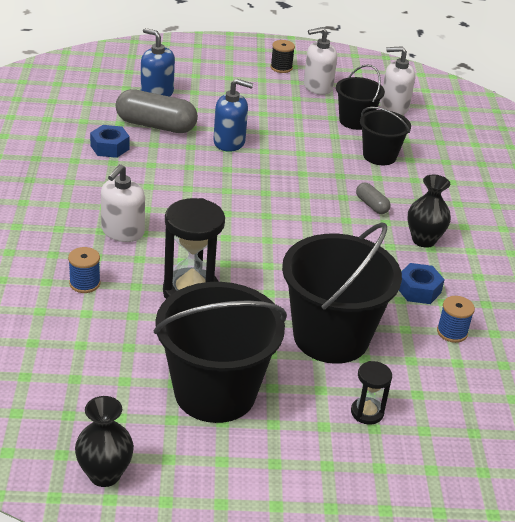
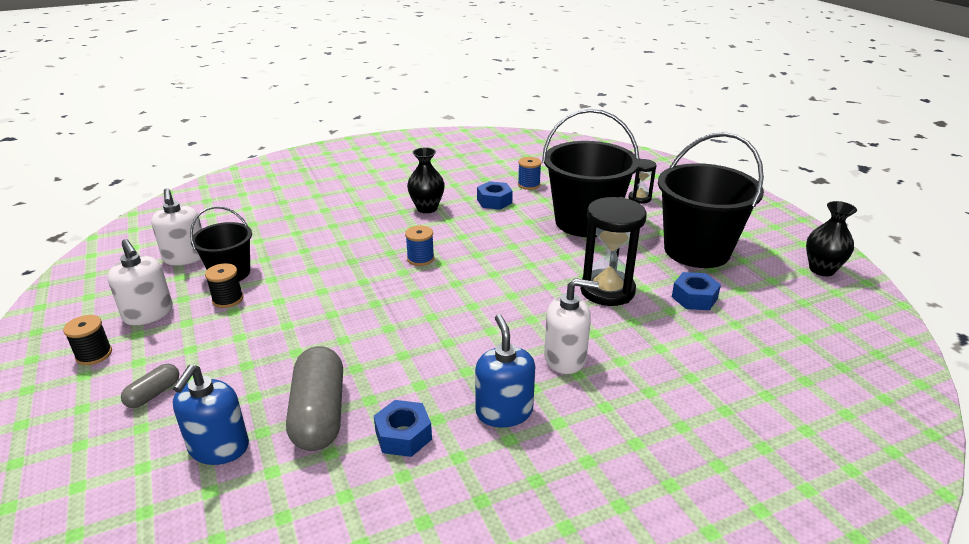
camera: 110 degrees left, 5 degrees down
(85, 283) = (665, 351): blue spool -> blue spool (420, 259)
(137, 341) = (694, 298): none -> blue nut
(229, 142) = (327, 342): blue soap dispenser -> blue soap dispenser (504, 411)
(316, 115) = (228, 299): none -> black spool
(371, 205) = (393, 237): grey capsule -> grey capsule (154, 394)
(379, 156) = (300, 248): black bucket -> none

